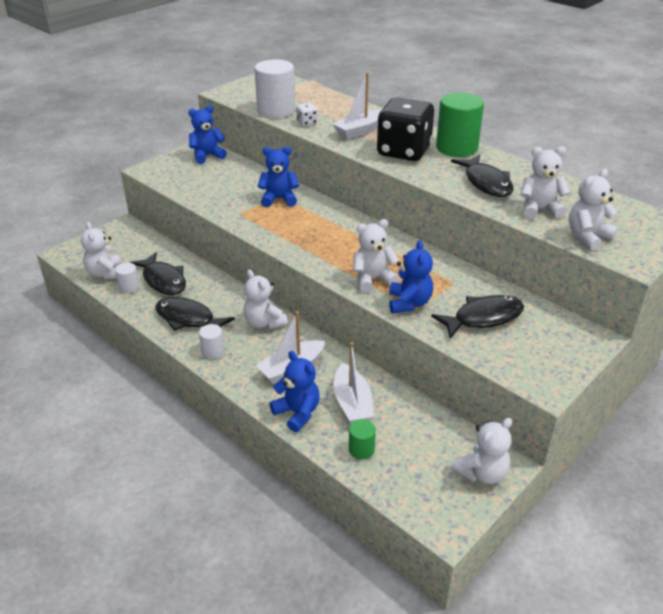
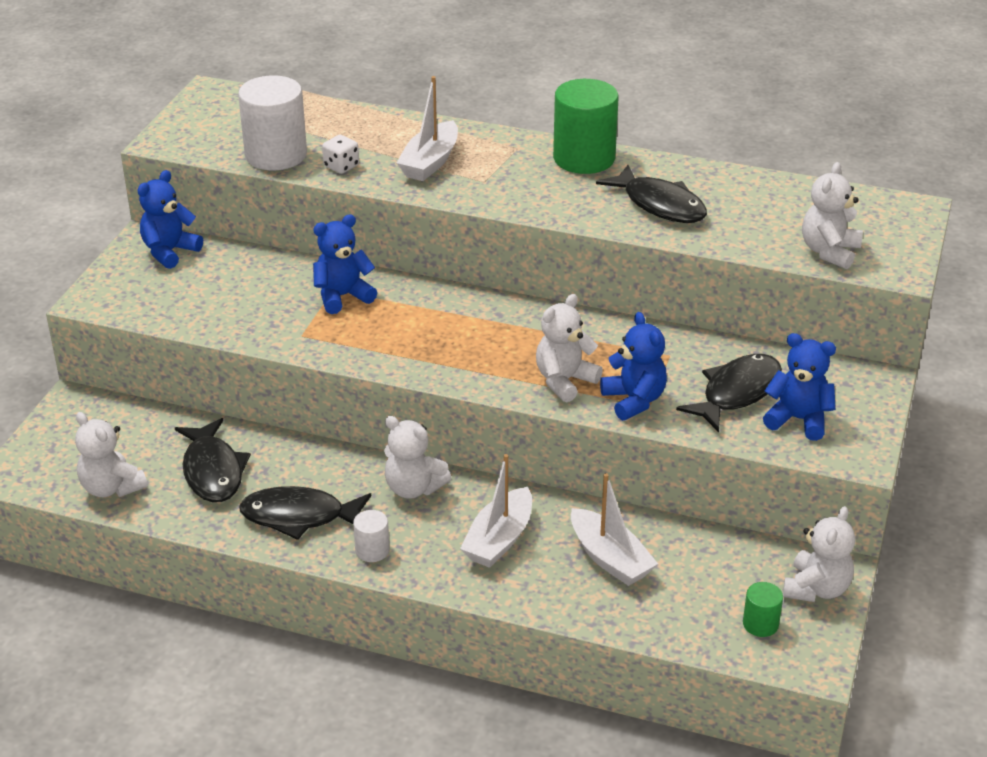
camera: 25 degrees left, 0 degrees up
(129, 287) = (168, 497): white cylinder -> none
(163, 280) = (213, 471): black fish -> black fish turned 45 degrees clockwise
(297, 413) = (549, 593): blue teddy bear -> blue teddy bear (798, 419)
(361, 449) = (660, 611): green cylinder -> green cylinder (760, 624)
(403, 151) = (517, 182): black dice -> none
(539, 209) = (750, 227): white teddy bear -> none

